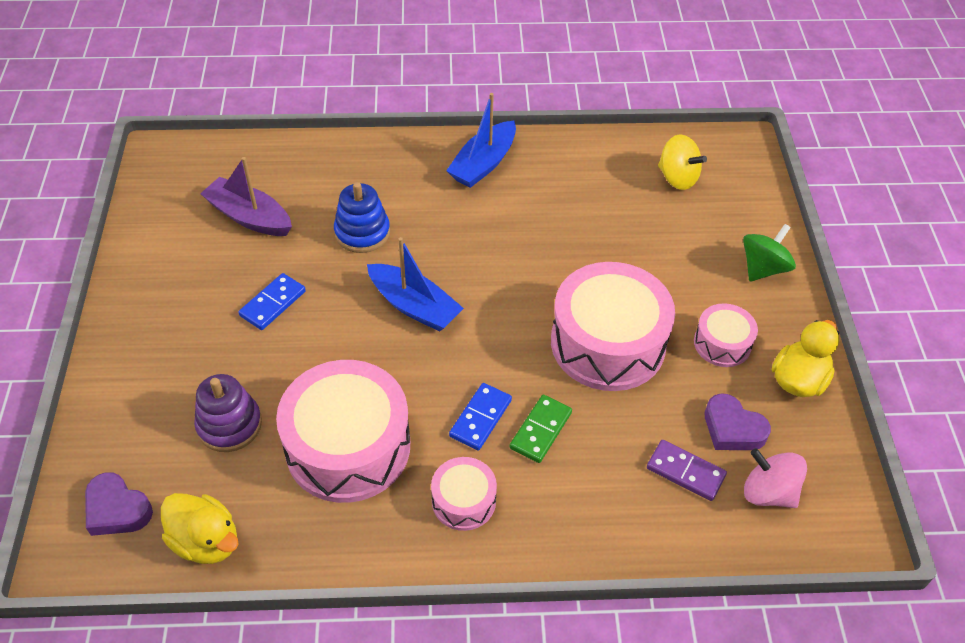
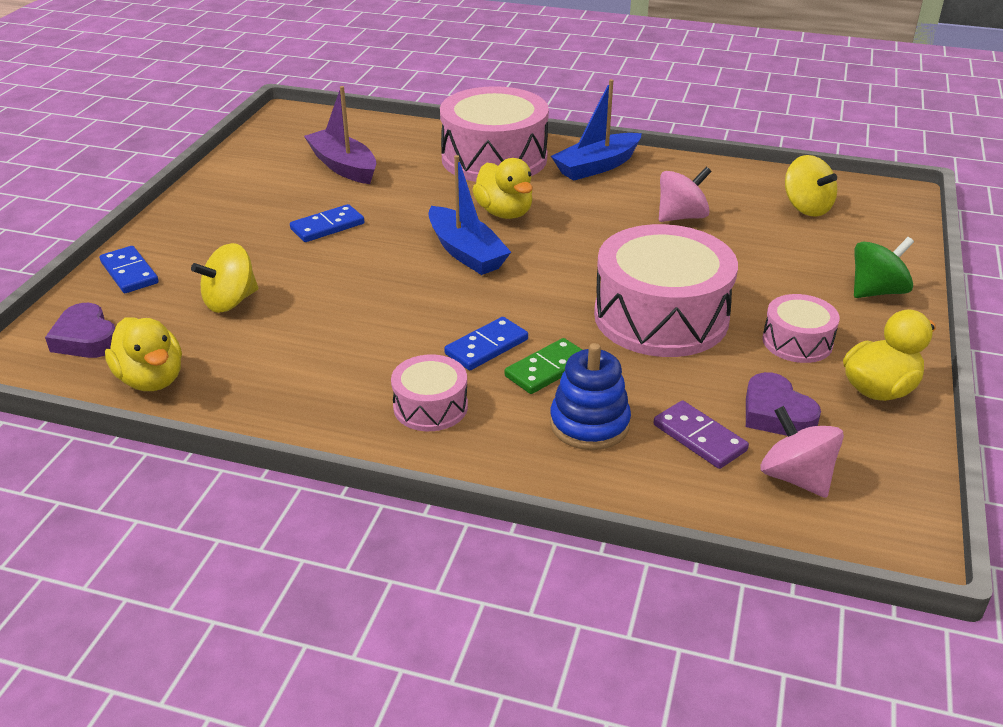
camera: 20 degrees right, 15 degrees down
(112, 413) = (129, 273): none -> blue domino
(229, 425) = (230, 301): purple stacking toy -> yellow spinning top
(348, 446) = (335, 340): pink drum -> pink drum (494, 158)
(362, 233) = (445, 194): blue stacking toy -> blue stacking toy (589, 424)
(426, 246) = (504, 213): none -> yellow duck
(580, 214) = (681, 217): none -> pink spinning top

